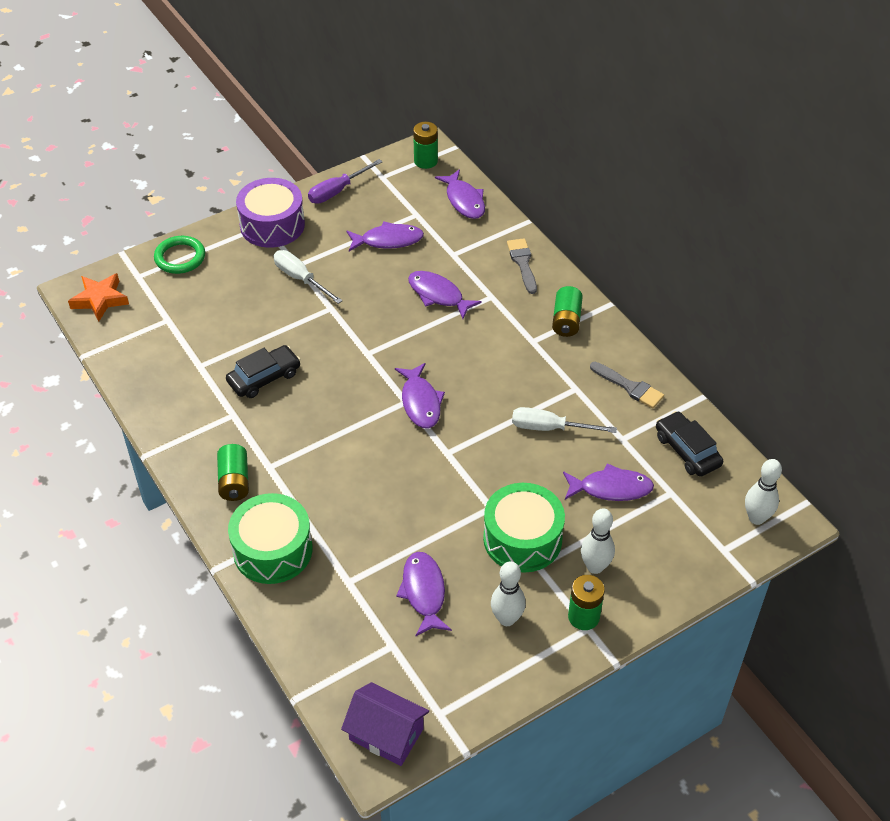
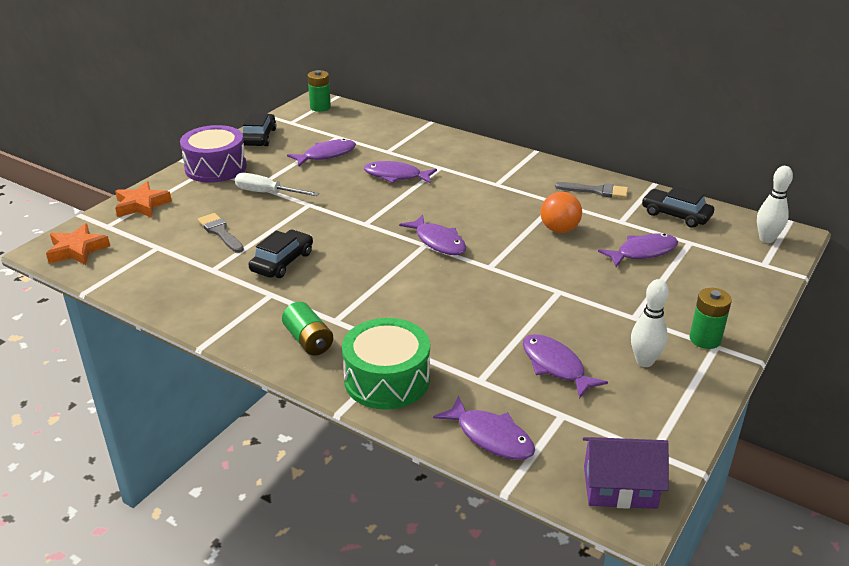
camera: 25 degrees left, 15 degrees down
(180, 257) = (141, 205): green ring -> orange star
(337, 191) = (259, 137): purple screwdriver -> black car
(464, 200) = (370, 121): purple fish -> purple fish (491, 437)
(522, 263) = (448, 144): grey brush -> grey brush (220, 232)
(522, 539) = (605, 304): green drum -> none
(550, 428) = (559, 229): white screwdriver -> orange ball
(566, 320) = (512, 167): green battery -> none
(595, 567) = (680, 304): white bowling pin -> none

